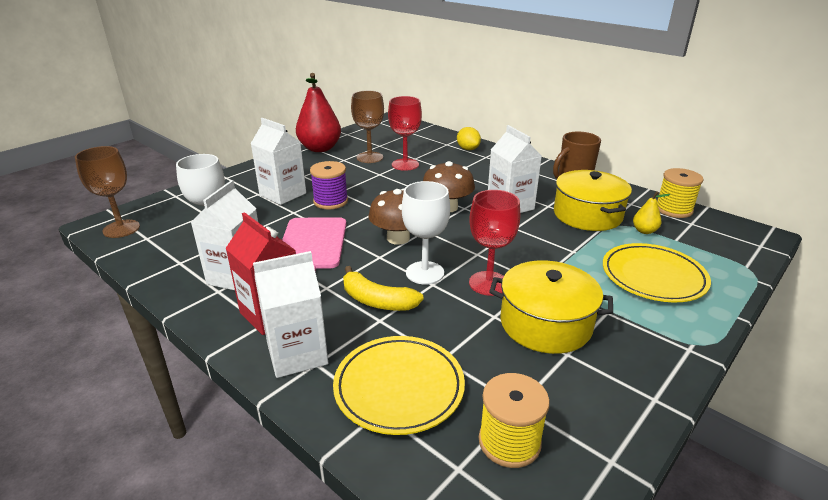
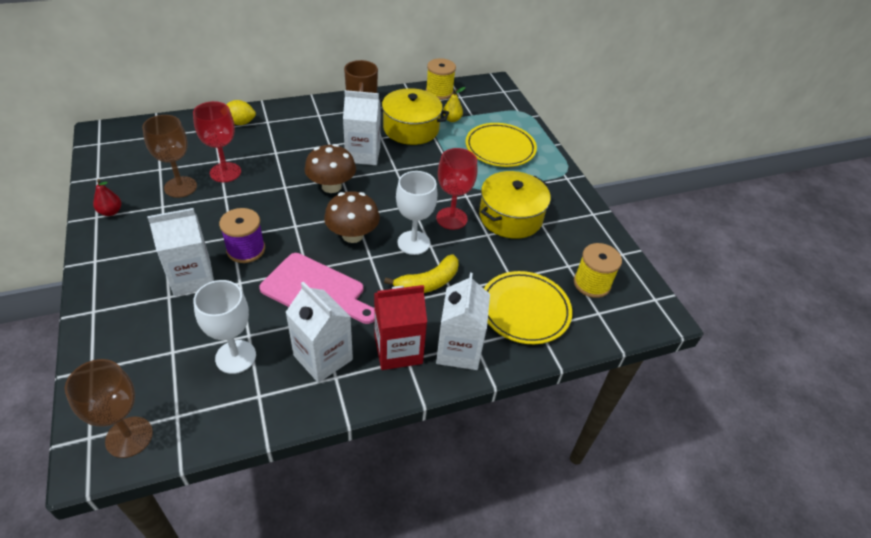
camera: 65 degrees left, 15 degrees up
(320, 148) = (111, 212): red pear -> red pear, size x0.45

